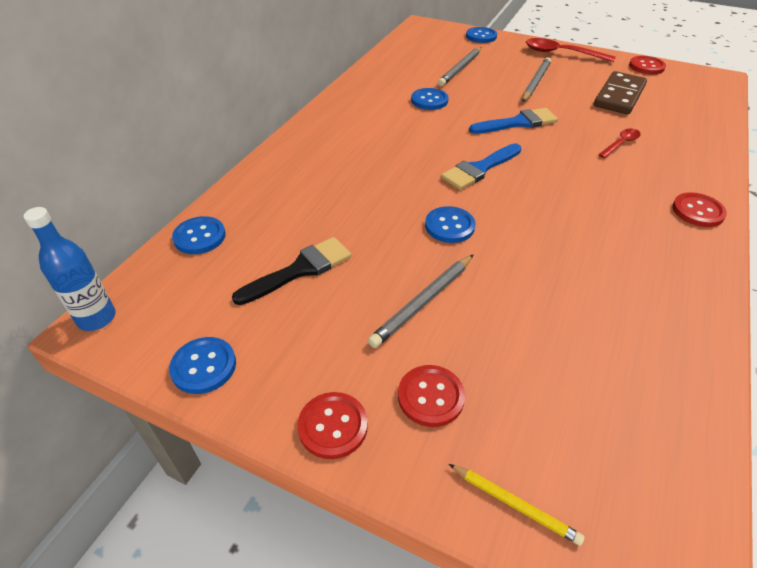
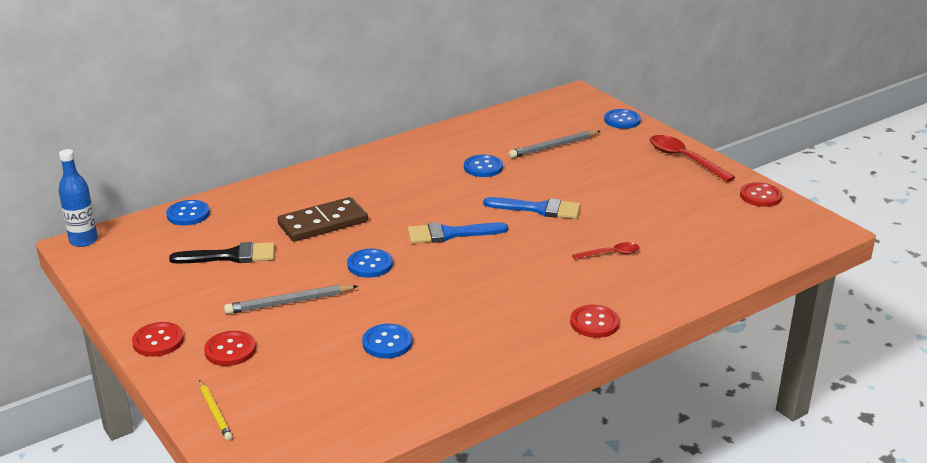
camera: 30 degrees right, 15 degrees down
(204, 366) = (118, 287): blue button -> blue button (387, 343)
(535, 82) = (611, 179): grey pencil -> none
(619, 96) = (680, 215): brown domino -> brown domino (323, 223)

